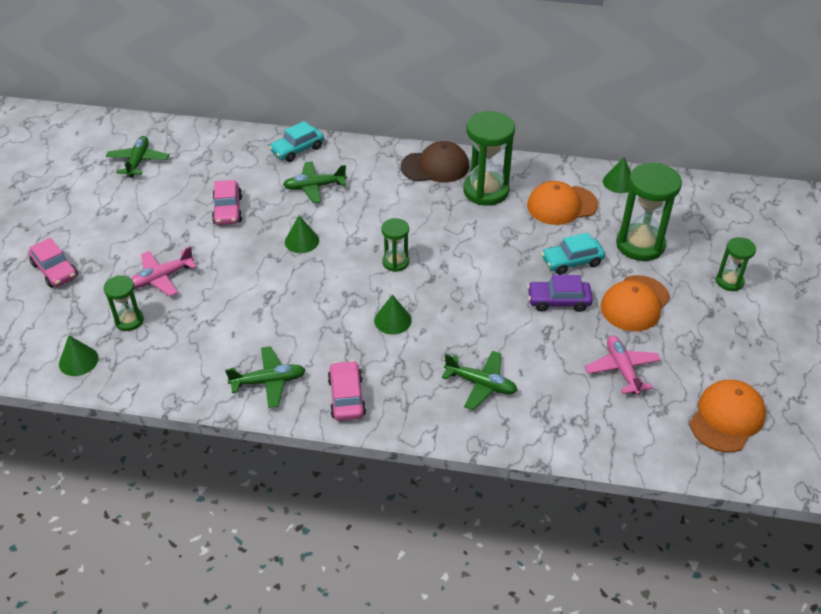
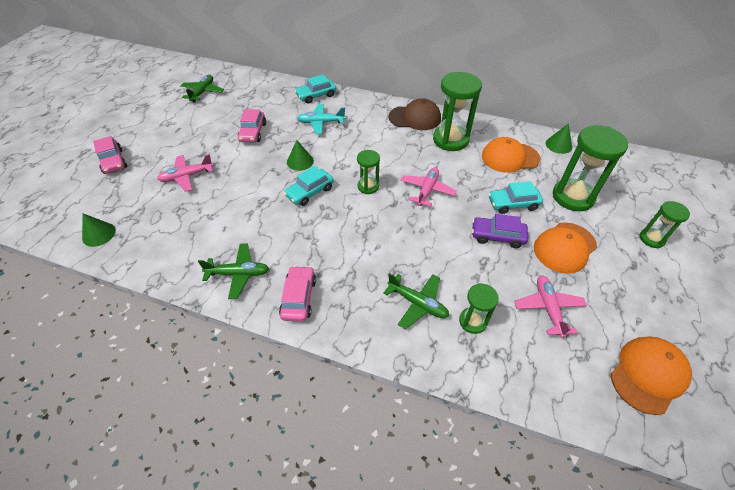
camera: 10 degrees right, 5 degrees up
(129, 320) = (150, 207): green hourglass -> green hourglass (472, 321)
(314, 187) = (321, 123): green plane -> turquoise plane
(325, 278) = (310, 192): none -> turquoise car
(392, 320) = (354, 234): green cone -> none
(468, 258) = (427, 190): none -> pink plane

